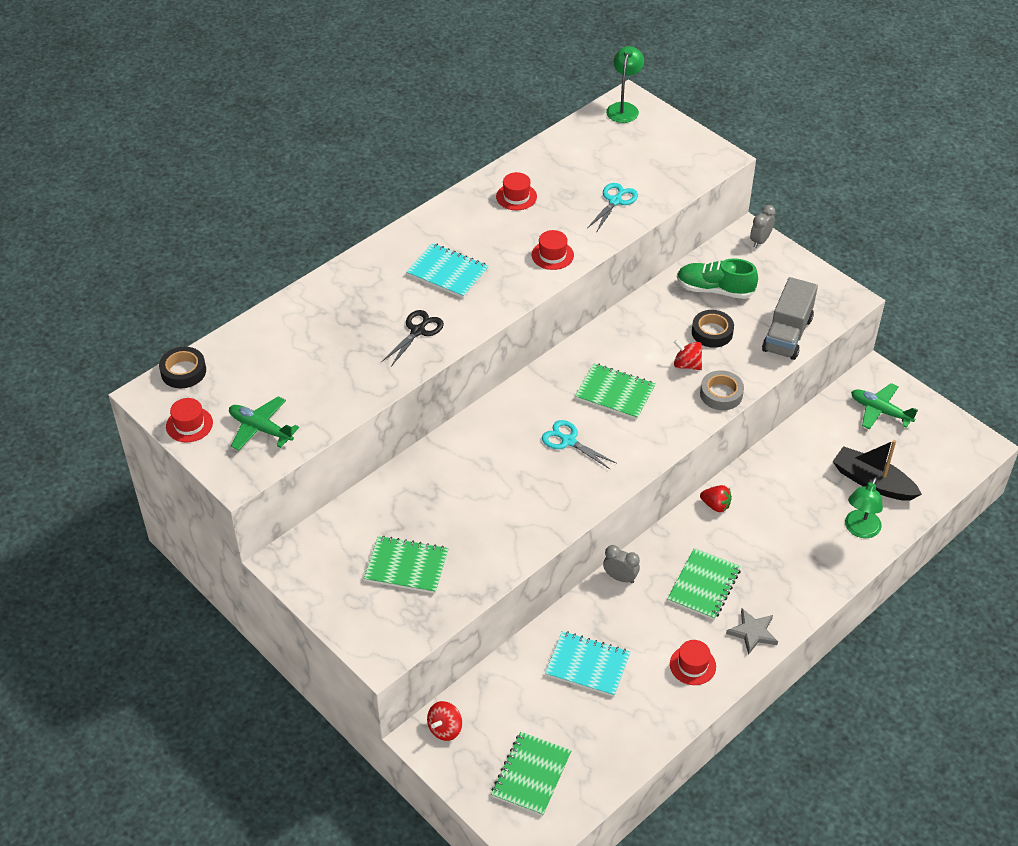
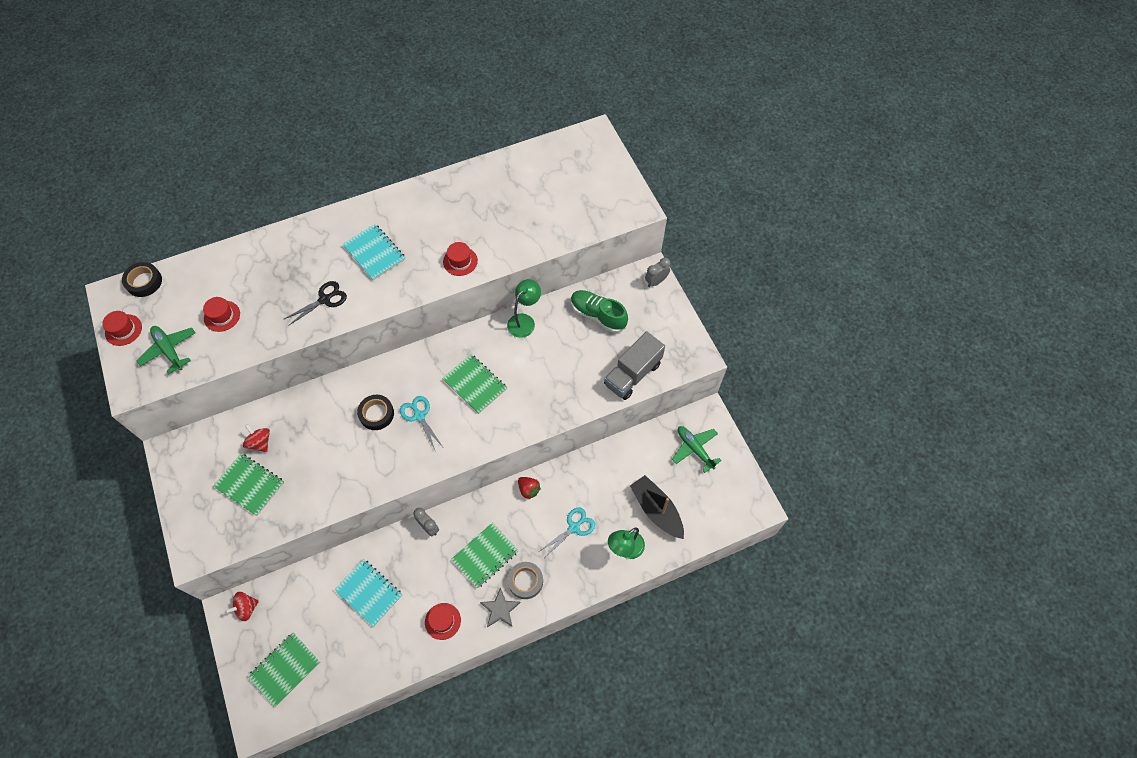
camera: 20 degrees right, 15 degrees up
(516, 197) = (461, 199): red hat -> red hat (222, 316)
(615, 201) = (534, 225): turquoise scissors -> turquoise scissors (574, 527)
(624, 108) = (587, 140): green lamp -> green lamp (524, 321)
(687, 365) = (541, 377): red spinning top -> red spinning top (260, 442)
(712, 332) = (575, 353): black tape -> black tape (376, 414)
(721, 394) = (553, 412): grey tape -> grey tape (525, 581)

